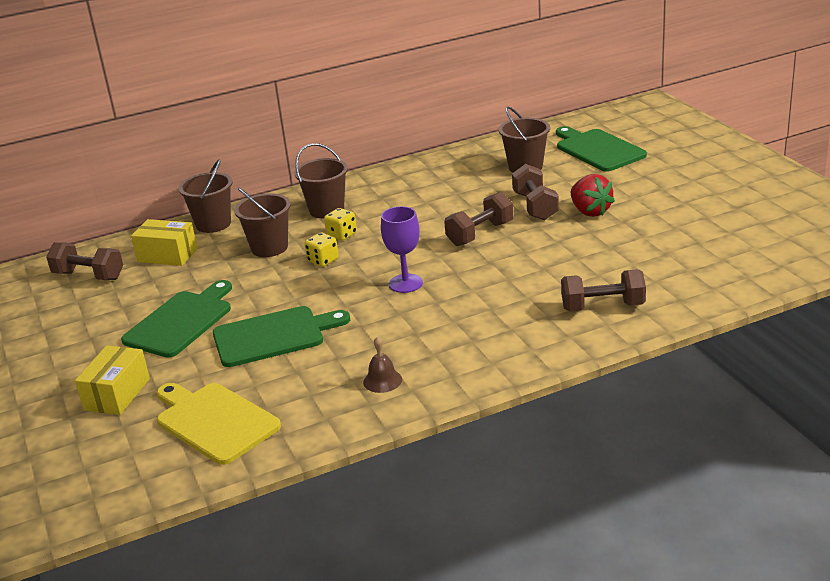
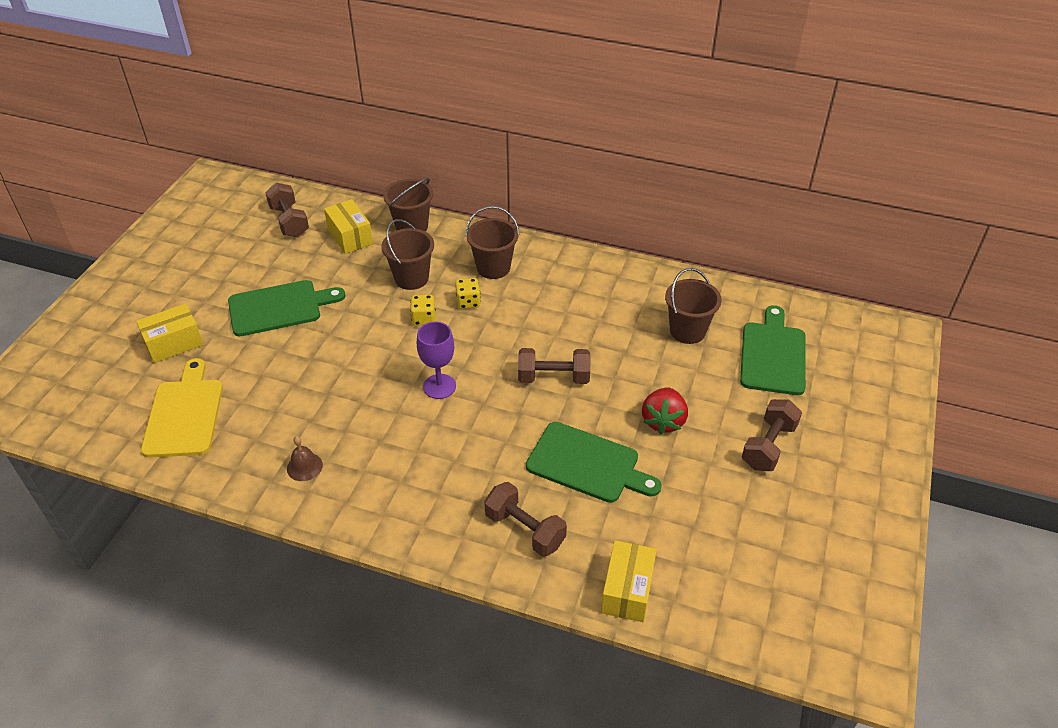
camera: 40 degrees right, 15 degrees up
(273, 336) = (305, 367): green cutting board -> green cutting board (587, 464)
(535, 206) = (632, 381): brown dumbbell -> brown dumbbell (768, 446)
(715, 290) = (627, 590): none -> yellow box

